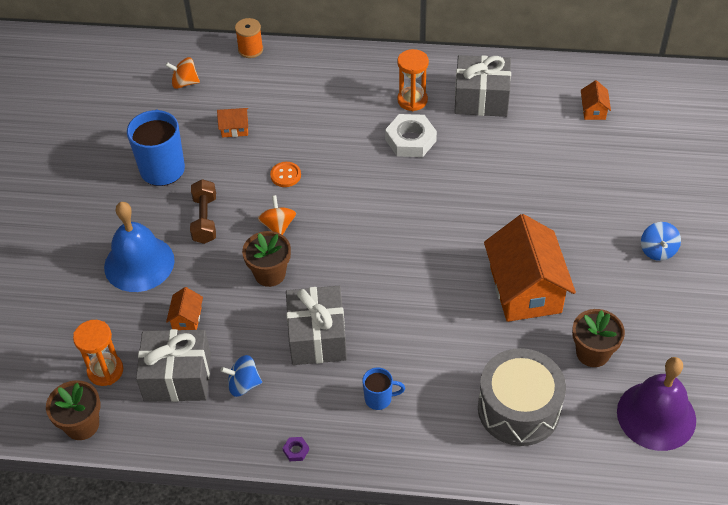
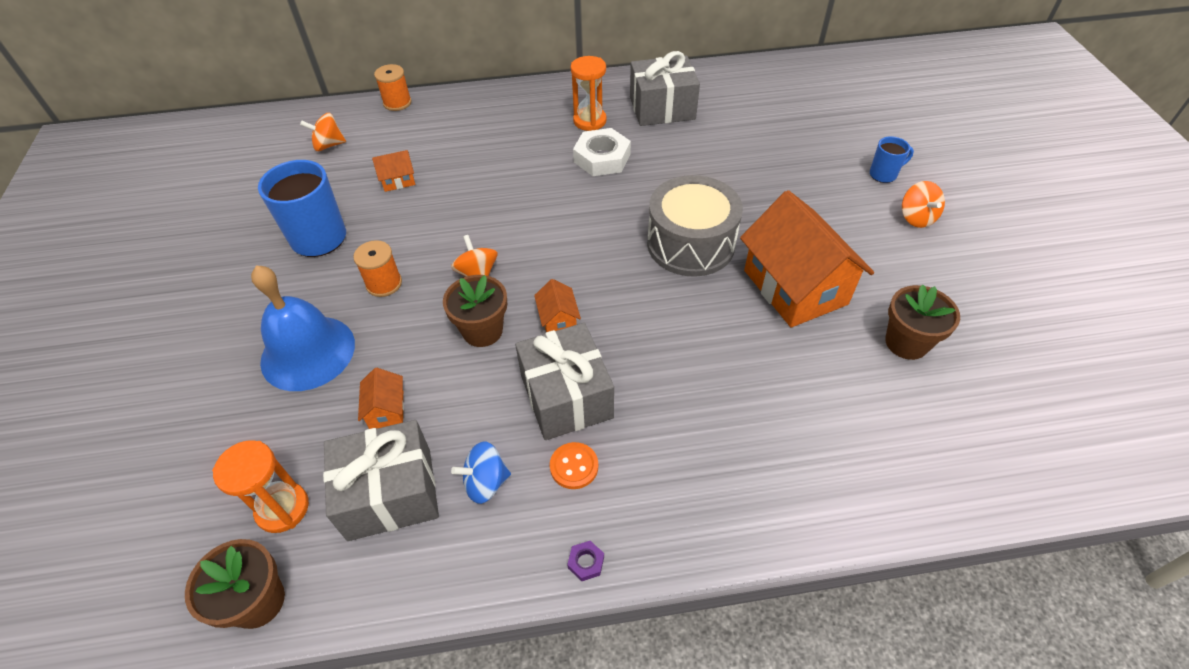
camera: 15 degrees left, 0 degrees up
(205, 219) = (384, 283): brown dumbbell -> orange spool
(285, 175) = (471, 217): orange button -> orange button (574, 466)
(379, 399) = (674, 460): blue mug -> blue mug (884, 174)
(519, 409) = (854, 431): grey drum -> grey drum (690, 244)
(593, 110) = (780, 99): orange house -> orange house (558, 319)
(656, 415) = (1019, 401): purple bell -> none
(657, 250) = (916, 218): blue spinning top -> orange spinning top

